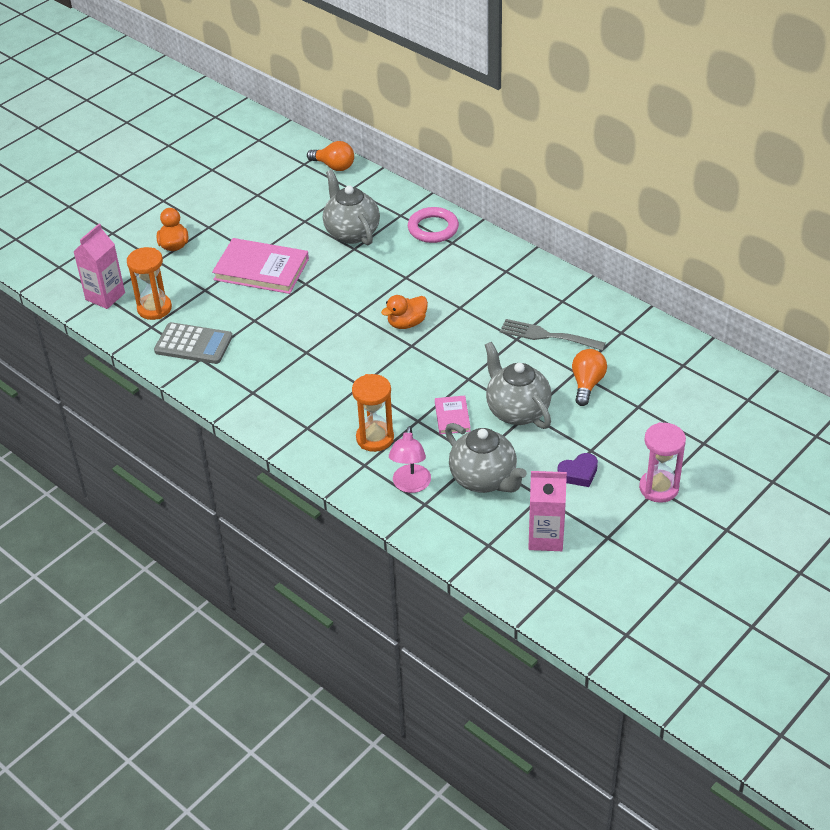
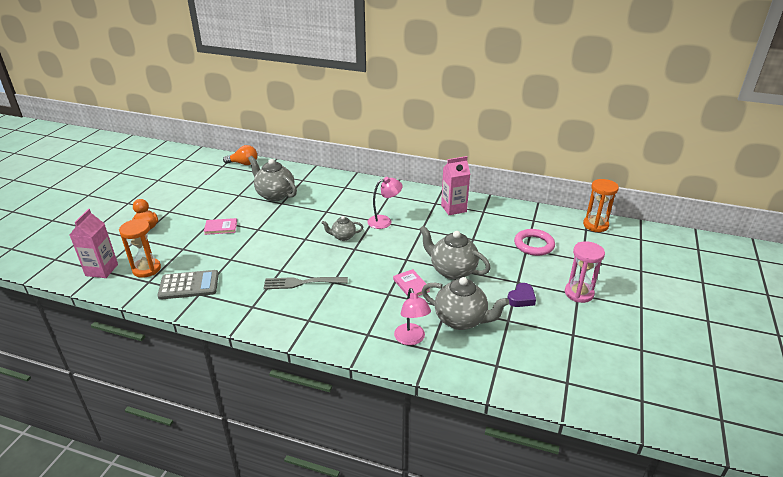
camera: 25 degrees left, 10 degrees down
(261, 269) = (221, 228): pink book -> pink book, size x0.50
(375, 438) = (364, 314): orange hourglass -> orange hourglass (595, 225)
(406, 323) = (343, 237): orange duck -> grey teapot
(433, 228) = (328, 183): pink ring -> pink ring (534, 245)
(474, 312) = (384, 221): none -> pink lamp
(545, 538) = (532, 347): pink carton -> pink carton (453, 208)
(547, 336) = (440, 223): grey fork -> grey fork (301, 283)
(587, 384) = (485, 244): orange light bulb -> none

